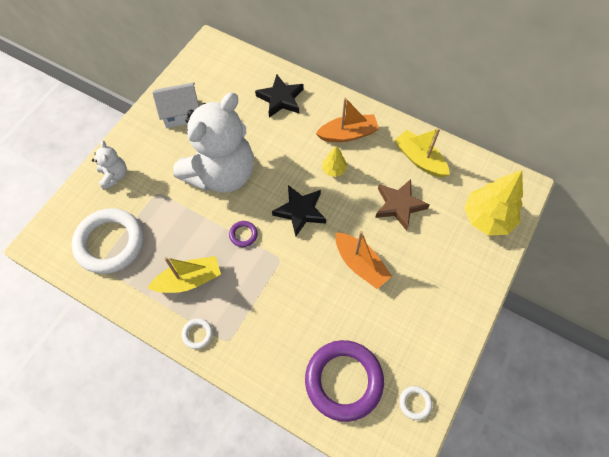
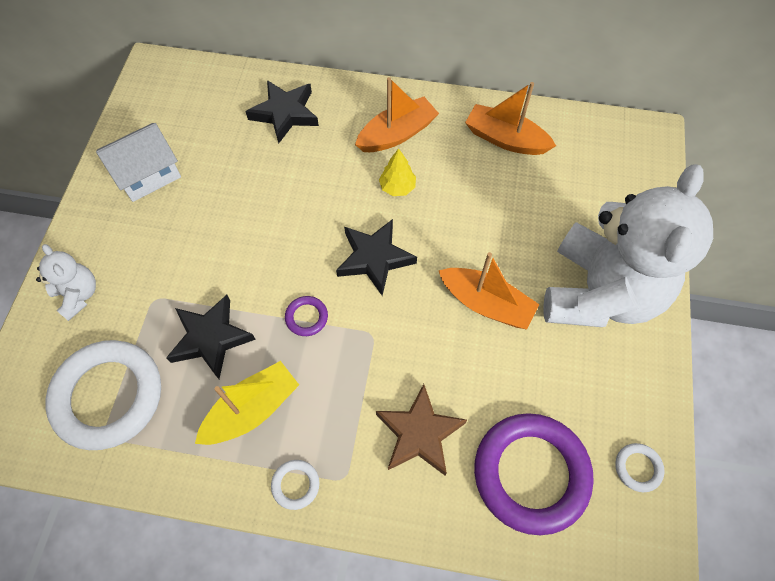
camera: 20 degrees left, 0 degrees up
(181, 228) = (211, 338): none -> black star
(221, 174) = (241, 241): white teddy bear -> white teddy bear (599, 293)
(399, 205) = (504, 208): brown star -> brown star (419, 433)
(419, 159) = (505, 139): yellow boat -> orange boat
(487, 218) = (623, 188): yellow tree -> none

